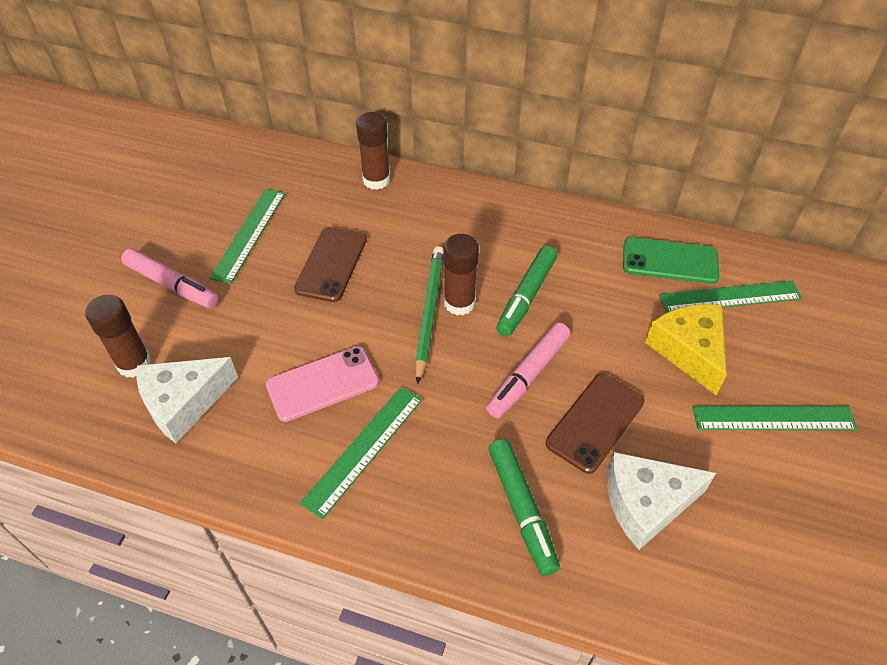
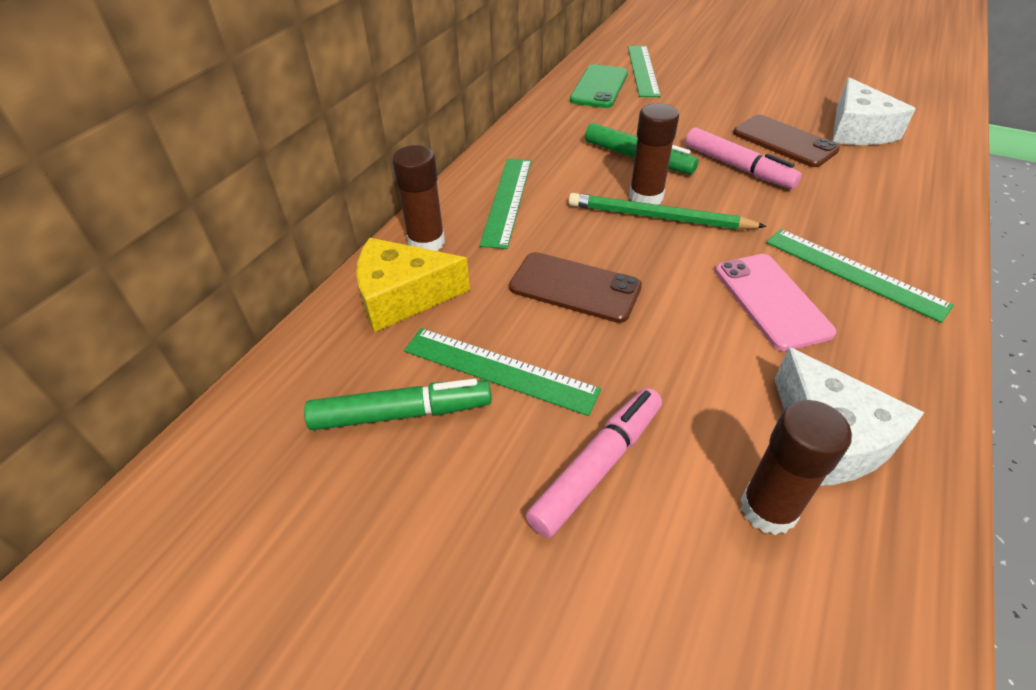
camera: 80 degrees left, 5 degrees down
(522, 509) = (887, 185): green marker -> green marker (402, 413)
(689, 351) = (701, 93): yellow cheese -> yellow cheese (402, 296)
(773, 418) = (762, 74): green ruler -> green ruler (507, 200)

